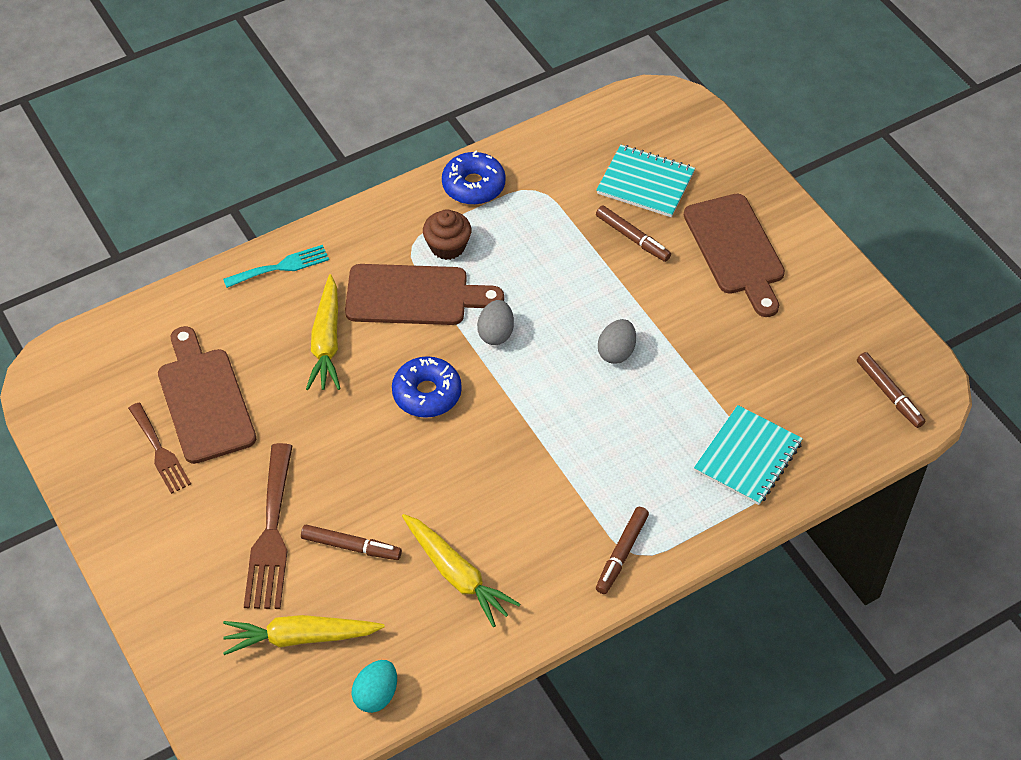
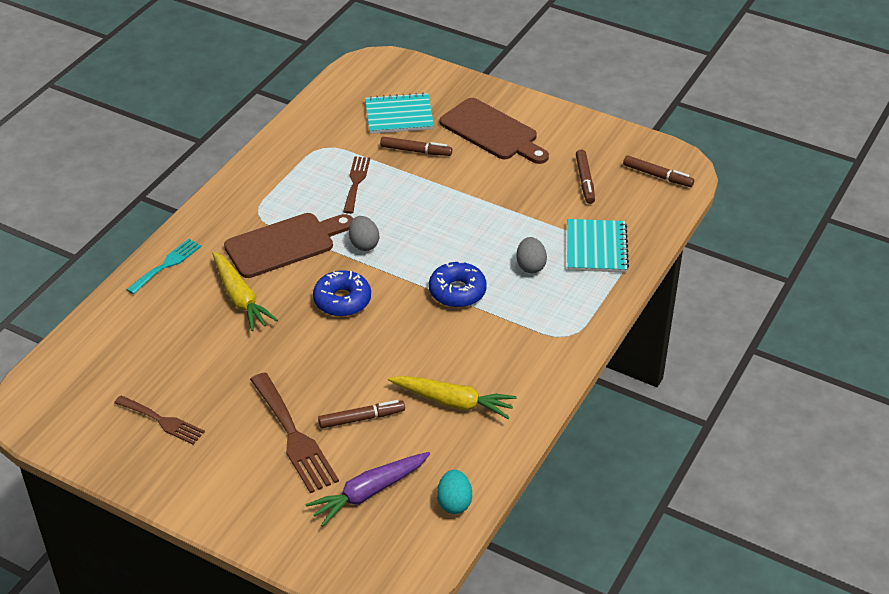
camera: 30 degrees left, 10 degrees down
(204, 400) = (173, 373): brown cutting board -> none
(300, 638) = (369, 492): yellow carrot -> purple carrot
(447, 246) = (286, 205): brown cupcake -> none
(473, 185) = (275, 161): blue donut -> blue donut (457, 291)
(540, 250) = (356, 182): none -> brown fork
(616, 352) = (458, 222): grey egg -> grey egg (530, 266)
(622, 554) = (558, 339): brown marker -> brown marker (585, 181)

